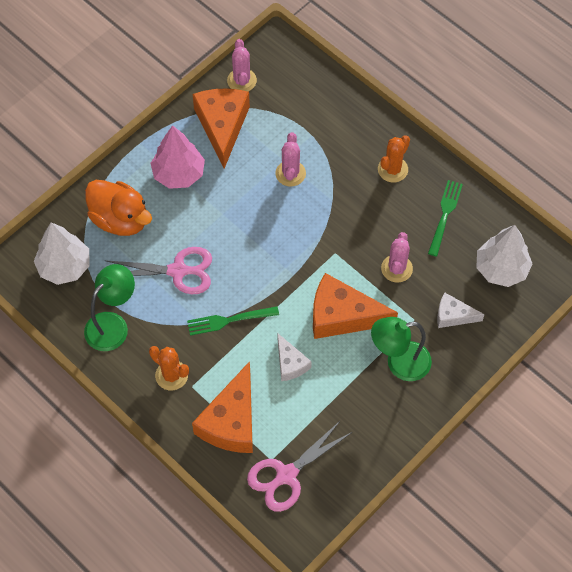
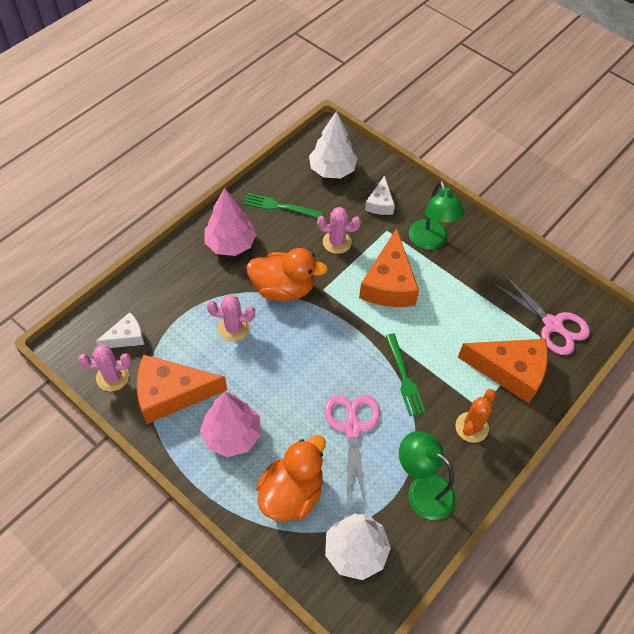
camera: 95 degrees left, 5 degrees down
(290, 363) = (443, 324): white cheese -> white cheese (126, 337)
(336, 217) = (283, 288): none -> orange duck
(392, 169) = (230, 244): orange cactus -> pink tree

